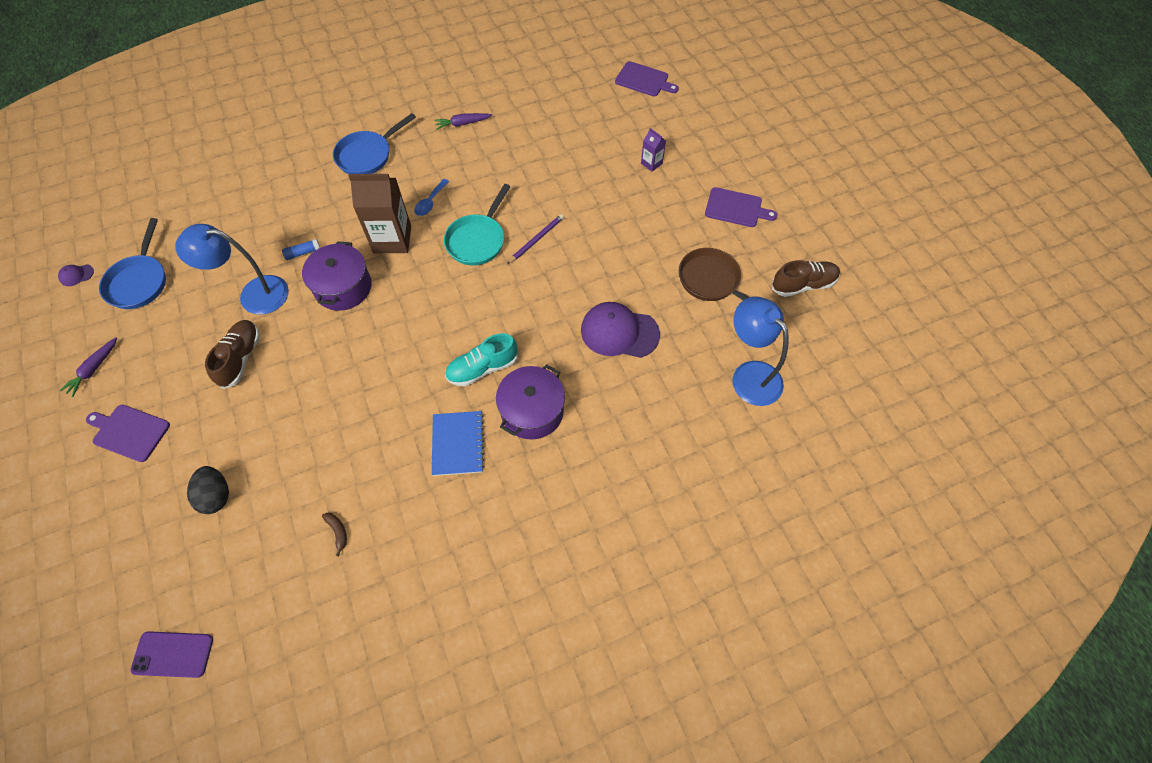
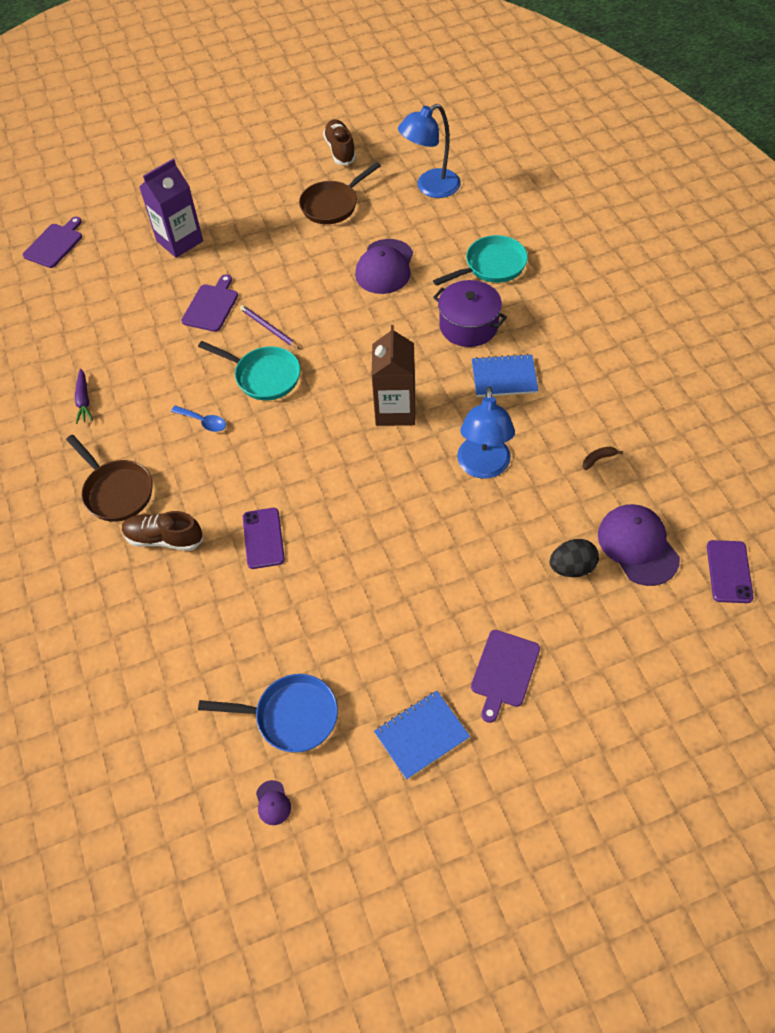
camera: 85 degrees left, 5 degrees down
(94, 369) = (421, 735): purple carrot -> blue notebook
(225, 561) = (637, 546): none -> purple cap
(240, 358) = (408, 576): brown shoe -> brown shoe (164, 539)
(254, 294) = (320, 579): blue lamp -> blue lamp (483, 467)
(303, 253) = (263, 538): blue glue stick -> purple phone
(343, 287) = (317, 491): purple pot -> none
(367, 155) = (116, 491): blue pan -> brown pan
(392, 239) = (253, 452): brown carton -> brown carton (395, 410)
(482, 368) = (423, 363): turquoise shoe -> none
(622, 436) = (491, 266): none -> turquoise pan
(651, 163) = (179, 241): purple carton -> purple carton, size x2.09
(736, 208) = (248, 185): purple cutting board -> purple cutting board (211, 306)

